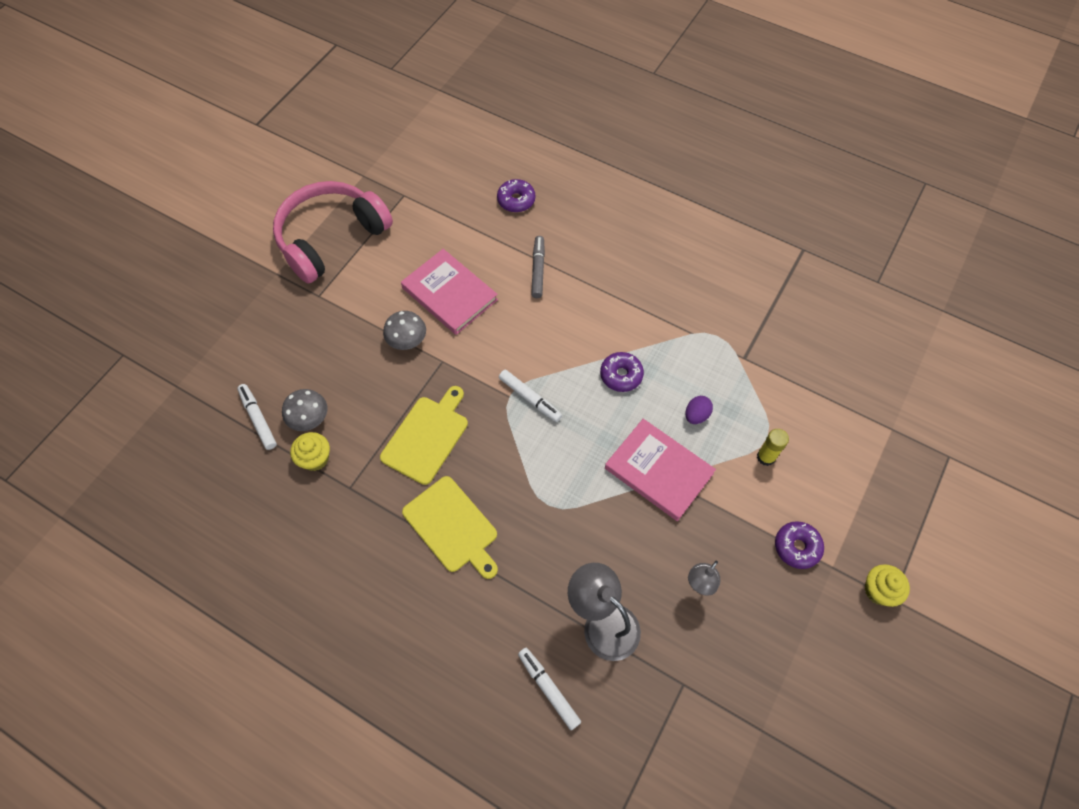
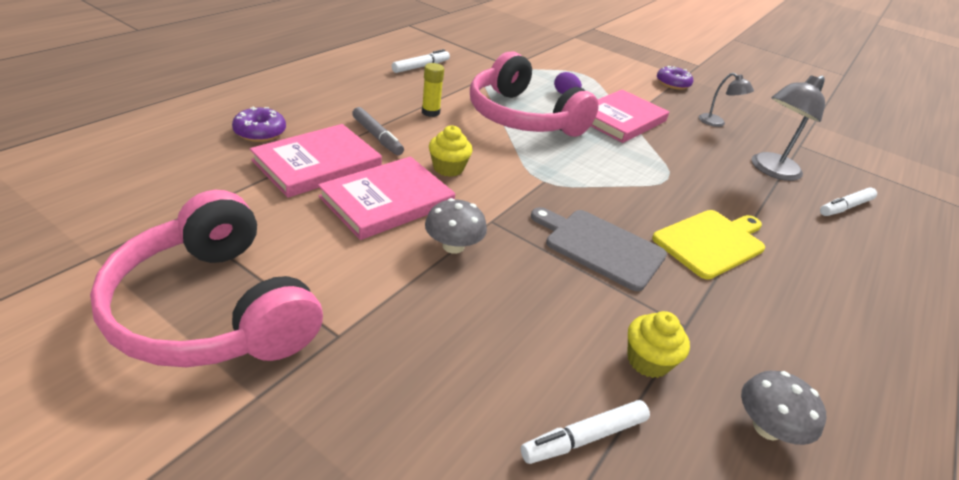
camera: 90 degrees left, 25 degrees down
(309, 418) = (580, 364): grey mushroom -> grey mushroom (767, 427)
(427, 437) = (600, 247): yellow cutting board -> grey cutting board
(484, 244) = (317, 164): none -> pink book
(529, 398) = (546, 169): white marker -> white marker (420, 67)
(538, 270) = (377, 136): grey marker -> grey marker turned 135 degrees counterclockwise
(621, 375) = (522, 117): purple donut -> pink headphones
(766, 457) = (601, 78): yellow glue stick -> yellow glue stick (430, 112)
(879, 590) = (694, 67): yellow cupcake -> yellow cupcake (448, 168)

